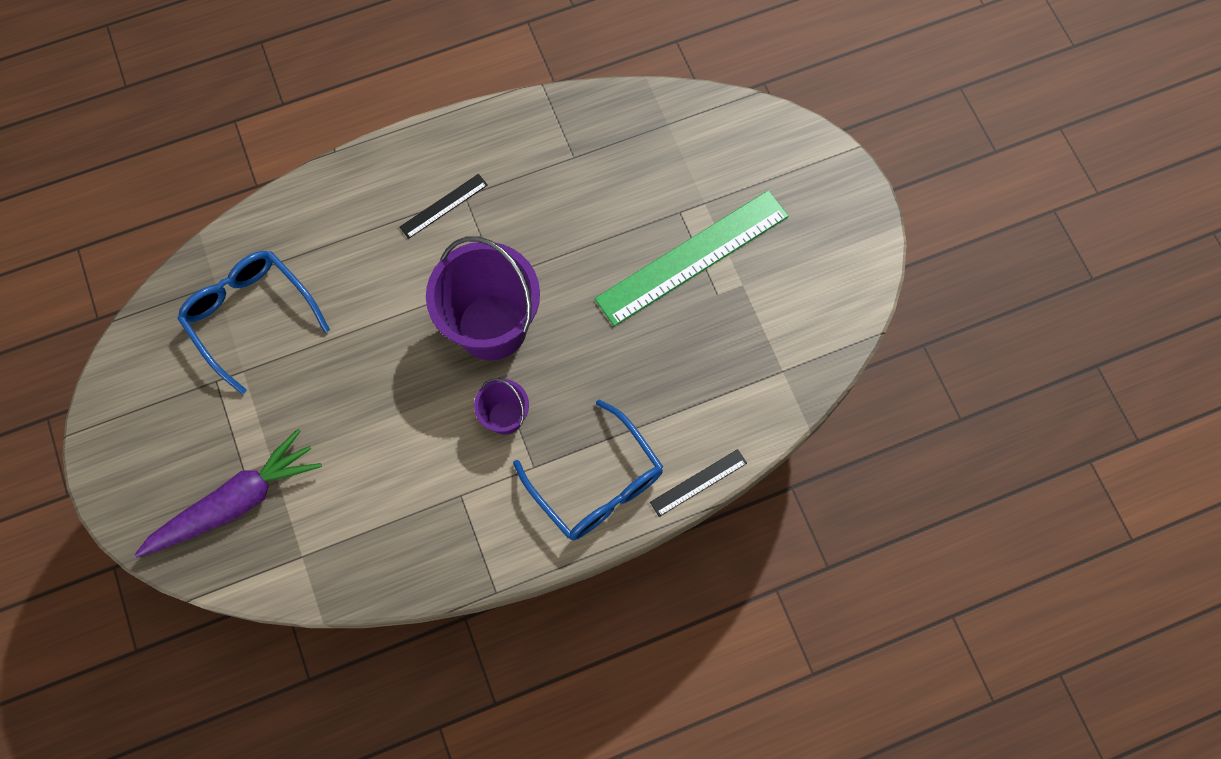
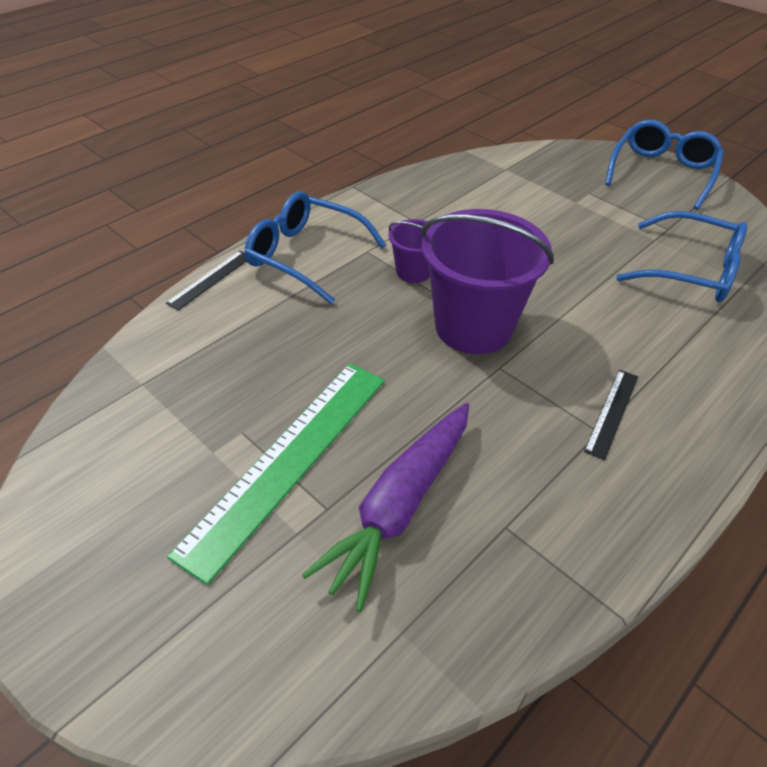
camera: 155 degrees right, 25 degrees down
(132, 475) = (662, 172): none -> blue glasses
(236, 502) = (578, 179): purple carrot -> purple carrot (399, 506)

